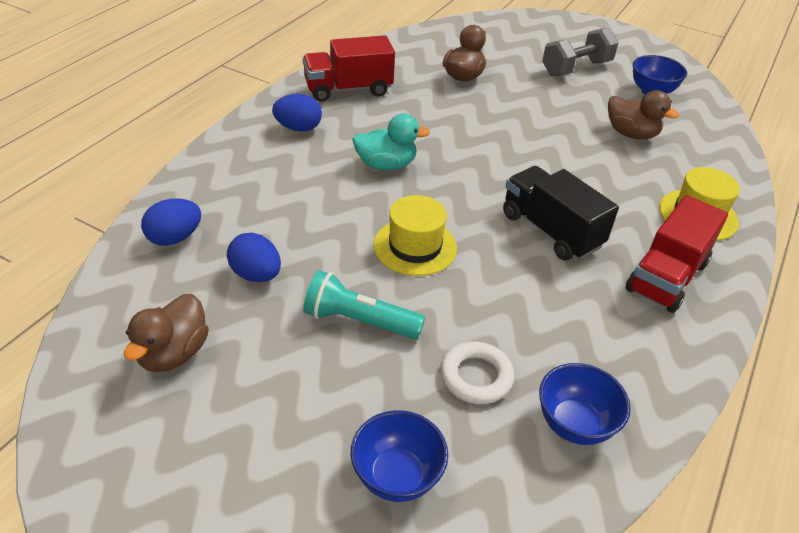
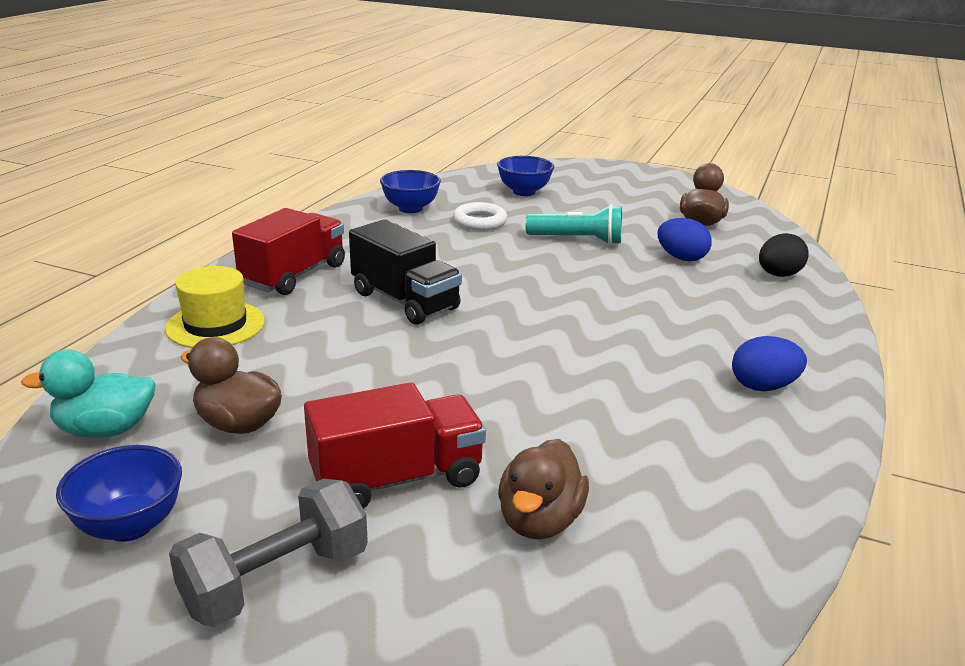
camera: 175 degrees right, 15 degrees down
(175, 238) = (778, 275): blue egg -> black egg
(348, 89) = (742, 462): red truck -> red truck (397, 478)
(386, 165) = (613, 349): turquoise duck -> turquoise duck (105, 429)
(415, 246) = (548, 281): yellow hat -> none

